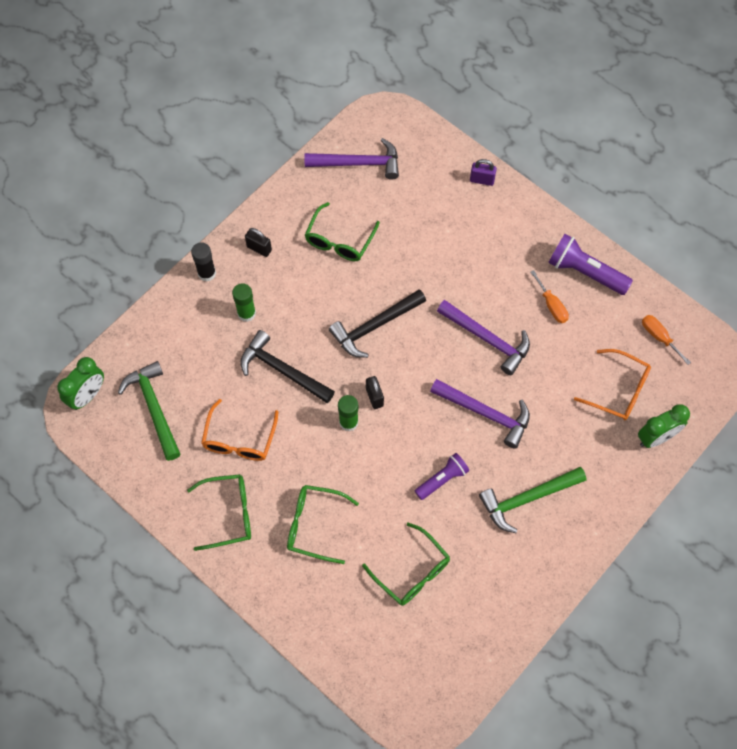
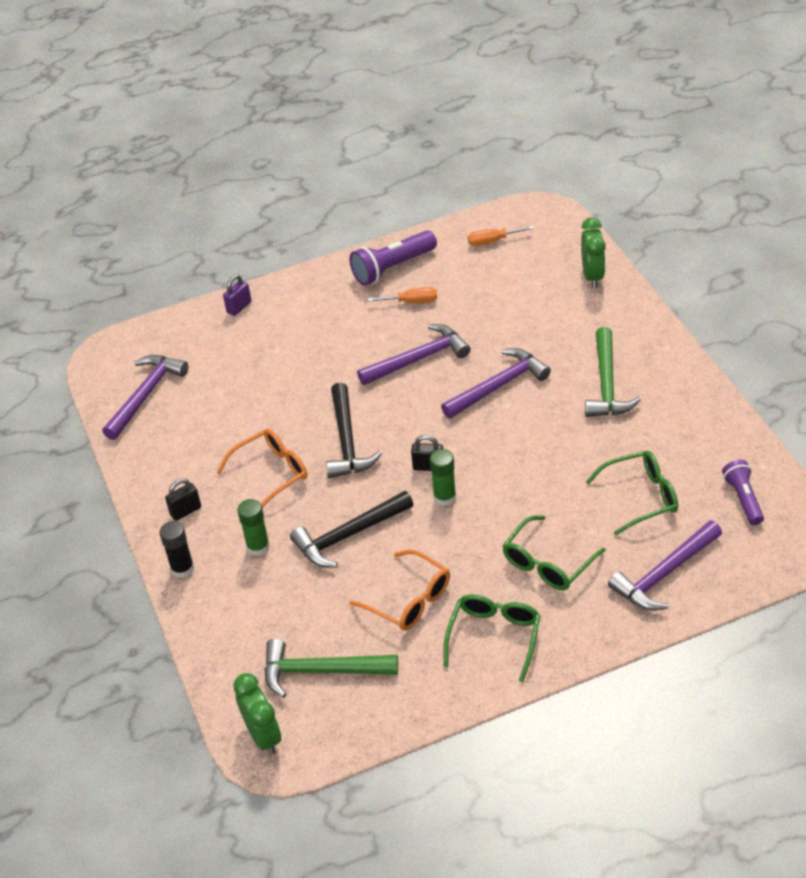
camera: 60 degrees left, 20 degrees down
(339, 240) = (226, 439): green glasses -> none
(339, 617) = (664, 574): none -> purple hammer
(442, 479) = (552, 441): purple flashlight -> purple flashlight (743, 498)
(619, 390) = (530, 285): orange glasses -> orange glasses (271, 473)

